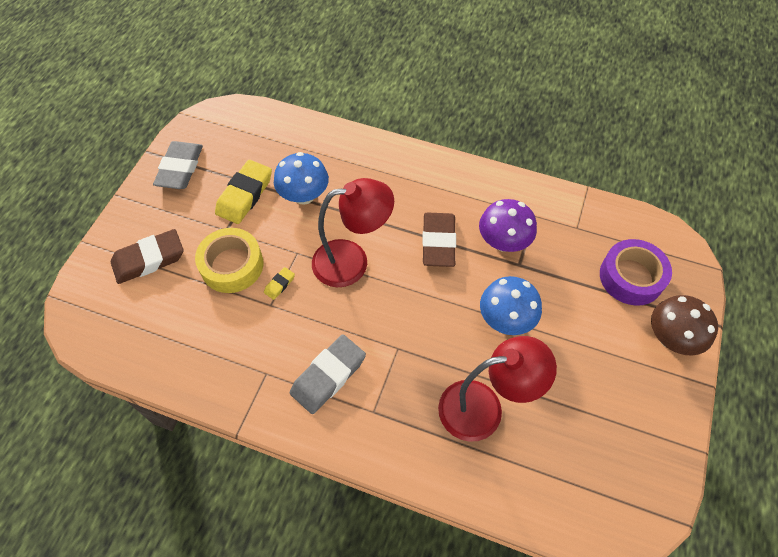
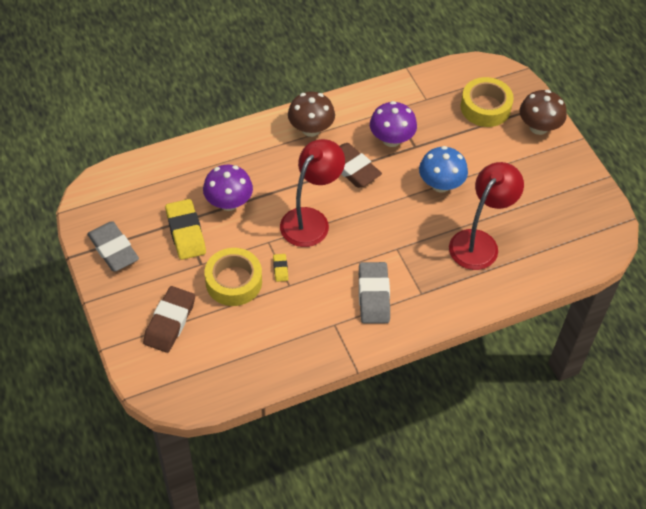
camera: 45 degrees left, 5 degrees down
(304, 195) = (229, 202): blue mushroom -> purple mushroom
(440, 182) = (311, 129): none -> brown mushroom
(631, 277) = (485, 107): purple tape -> yellow tape

